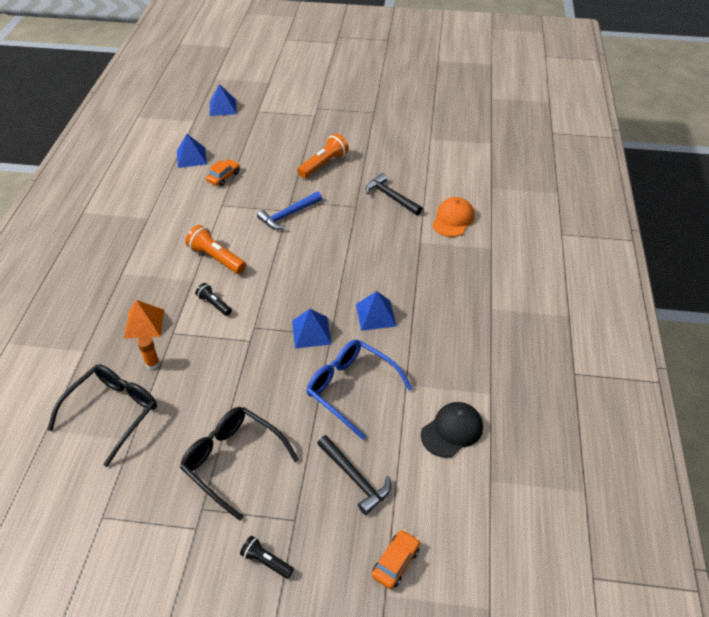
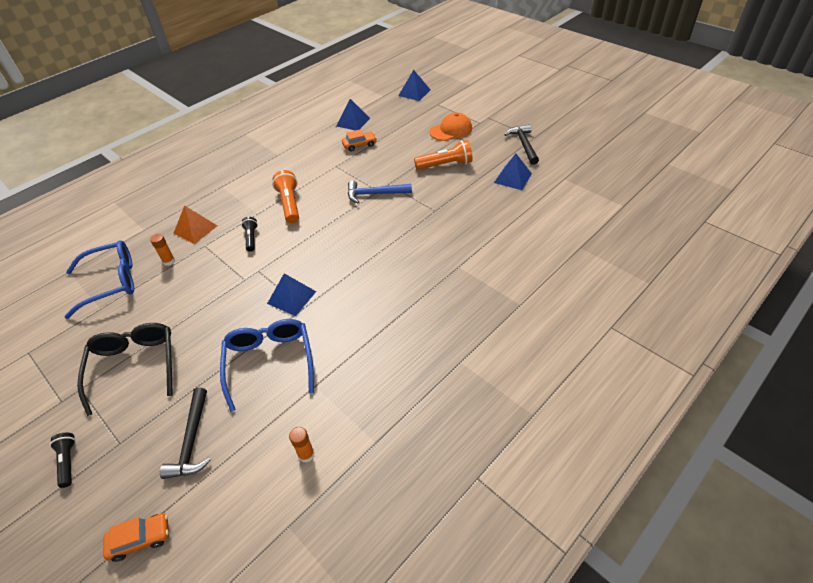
camera: 40 degrees right, 0 degrees up
(114, 411) = (112, 282): black glasses -> blue glasses
(375, 315) = (354, 310): blue pyramid -> blue pyramid (512, 178)
(391, 197) = (473, 215): black hammer -> black hammer (523, 145)
(452, 430) = (306, 454): black cap -> orange glue stick
(453, 219) = (510, 260): orange cap -> orange cap (451, 130)

